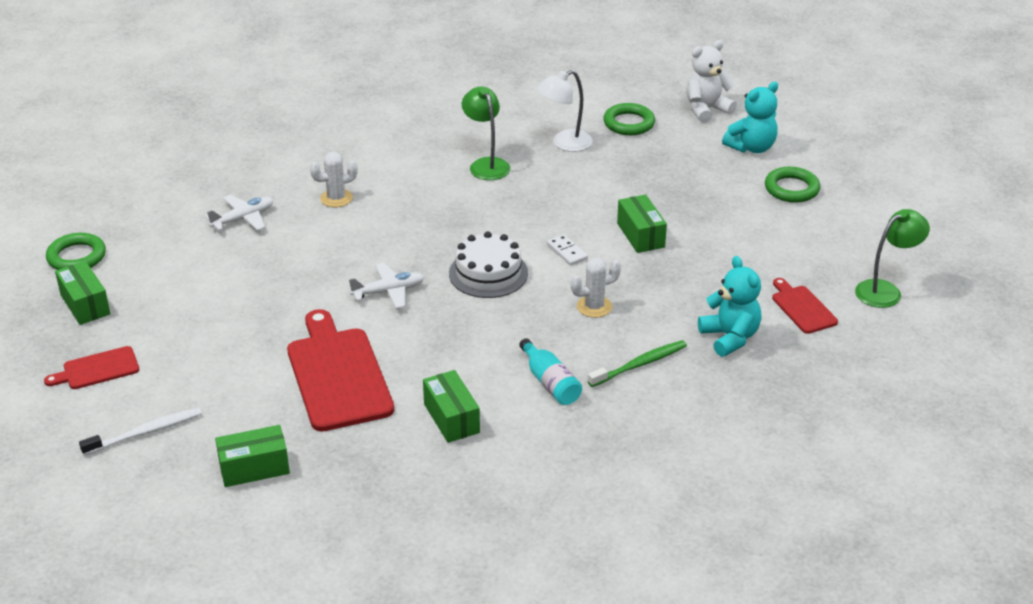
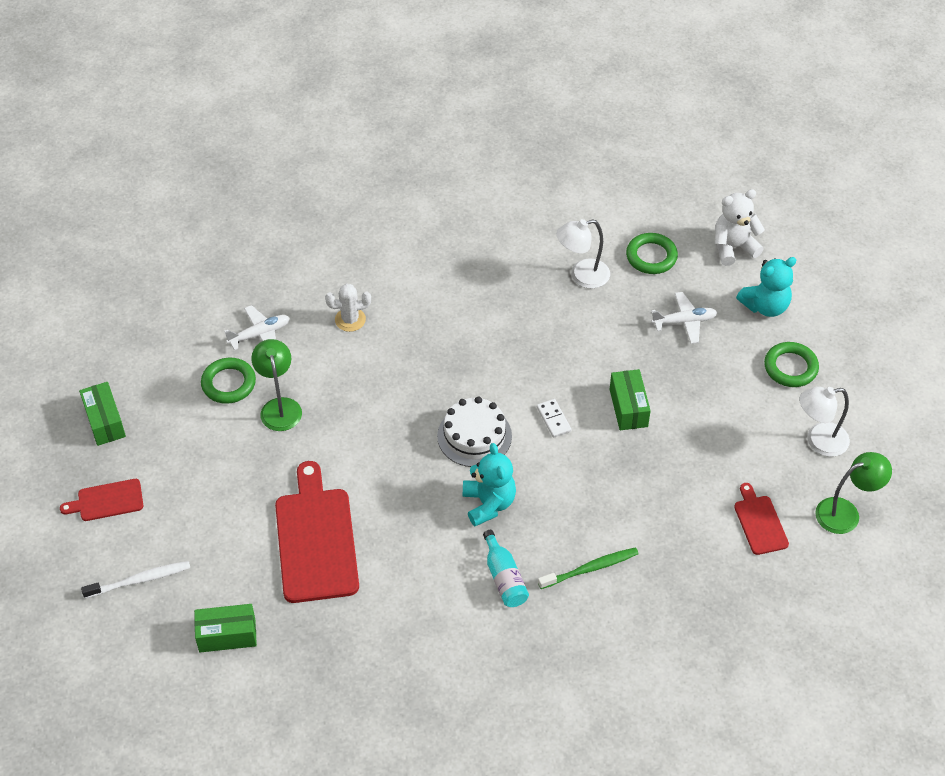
camera: 10 degrees right, 15 degrees up
(76, 257) = (103, 361): green ring -> green ring (228, 383)
(389, 291) = (378, 445): white plane -> white plane (684, 322)
(451, 418) = (407, 605): green box -> none
(486, 164) = (500, 294): green lamp -> green lamp (279, 407)
(594, 307) = (564, 492): white cactus -> none
(730, 337) = (682, 549): turquoise teddy bear -> turquoise teddy bear (488, 504)
(839, 240) = (819, 441): none -> white lamp

